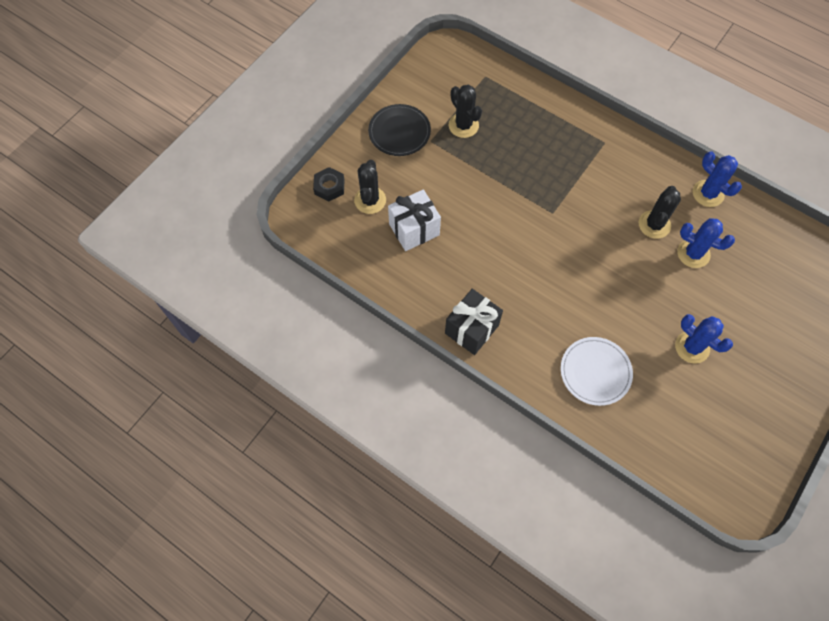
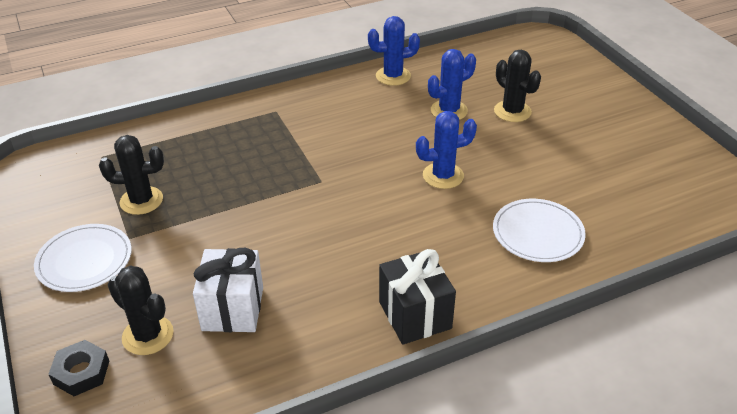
camera: 60 degrees left, 25 degrees down
(399, 132) = (84, 260): black plate -> white plate
(654, 224) = (397, 120): black cactus -> black cactus (512, 111)
(692, 347) = (550, 154): blue cactus -> blue cactus (443, 176)

